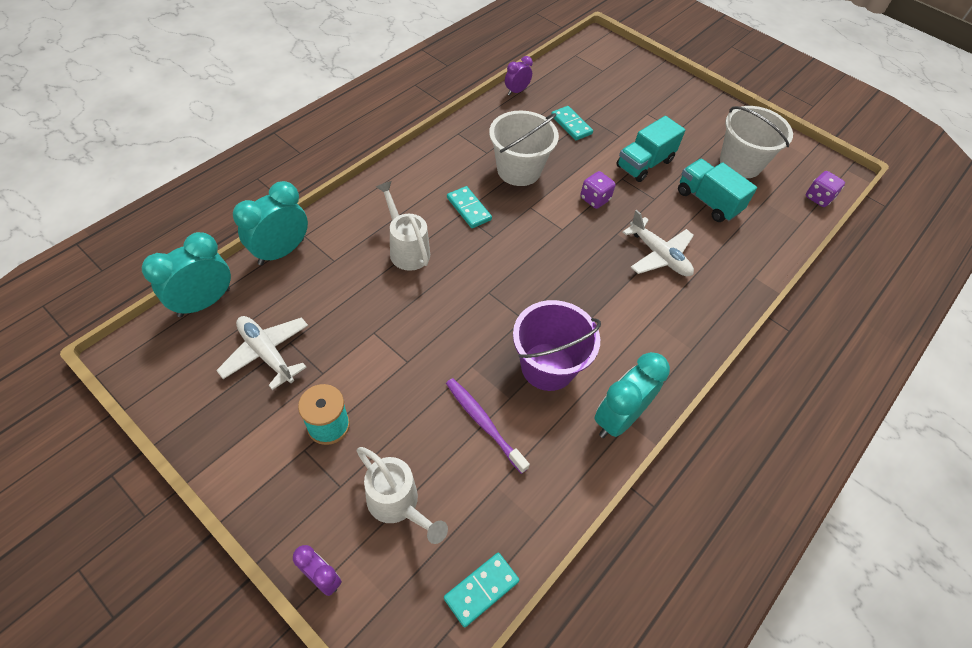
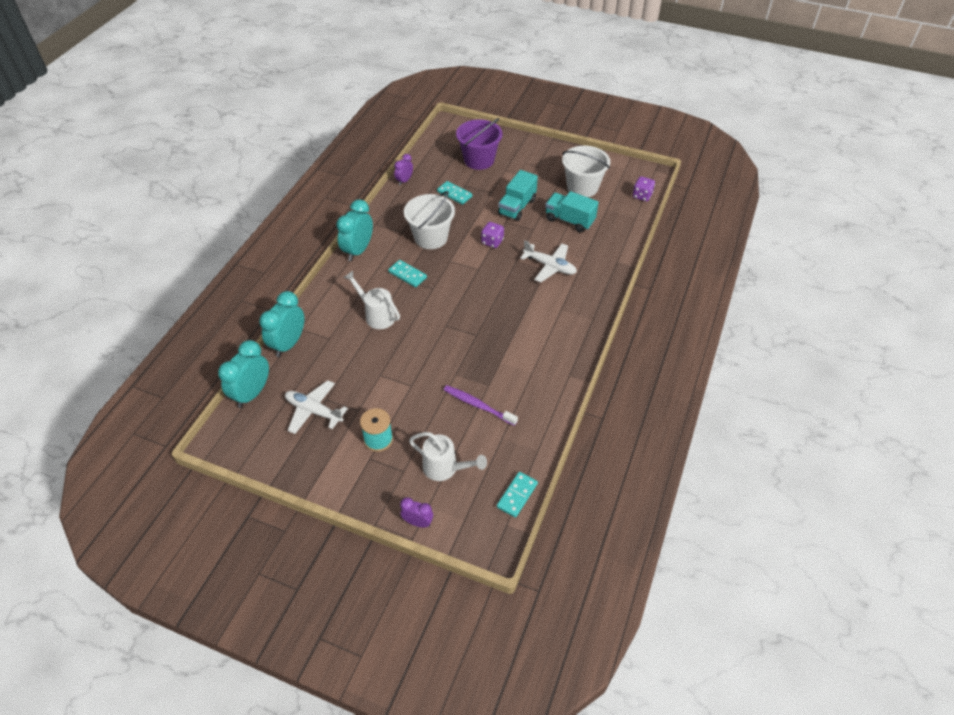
camera: 15 degrees left, 5 degrees down
(547, 366) = (504, 359): purple bucket -> purple bucket (479, 160)
(618, 418) = (561, 375): turquoise clock -> turquoise clock (358, 250)

